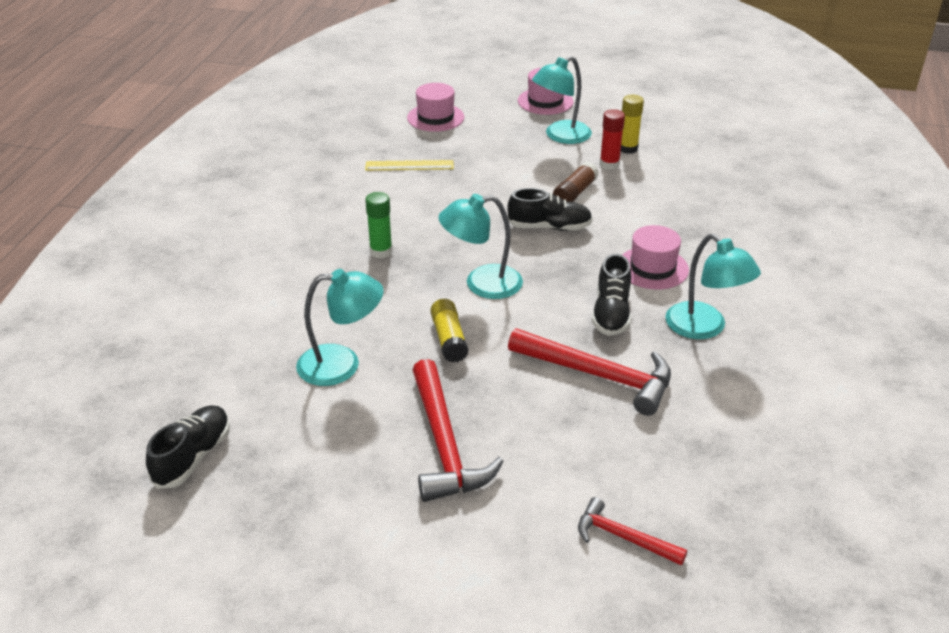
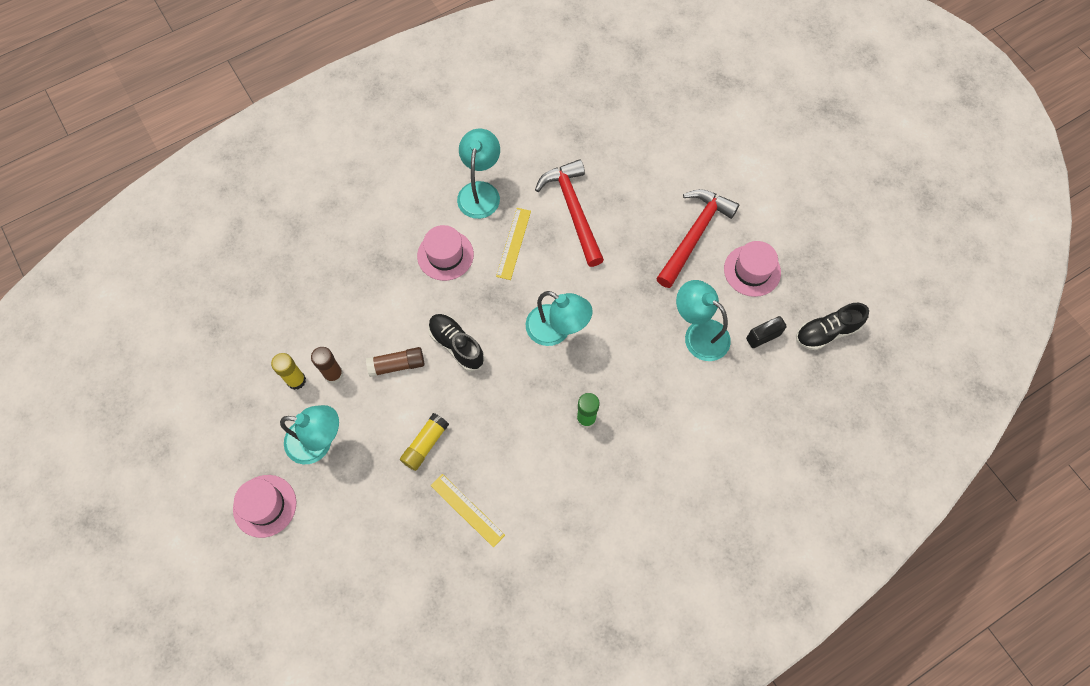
camera: 135 degrees left, 30 degrees up
(268, 405) = (763, 337): none -> black padlock
(435, 117) = (374, 567): pink hat -> pink hat (752, 270)
(449, 339) = (622, 302): yellow glue stick -> yellow glue stick (425, 444)
(609, 164) = (333, 374): red glue stick -> brown glue stick
(611, 313) = (513, 243): black shoe -> yellow ruler
(623, 537) = (666, 127): red hammer -> none

